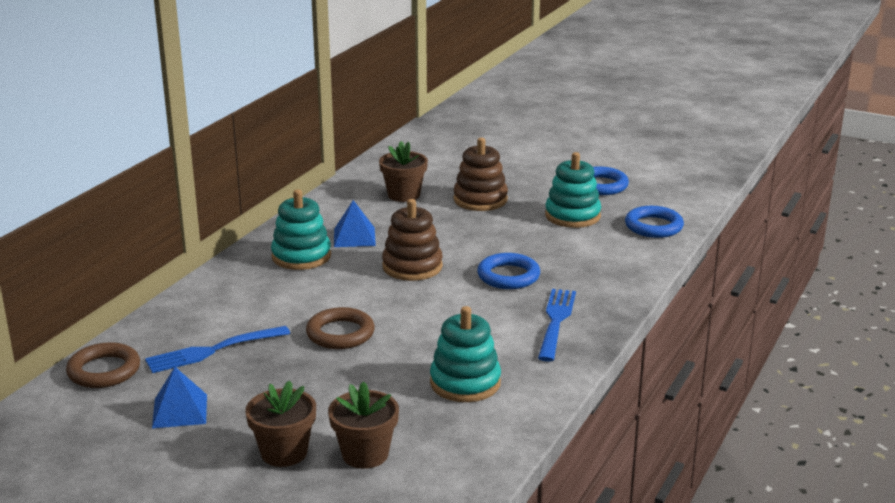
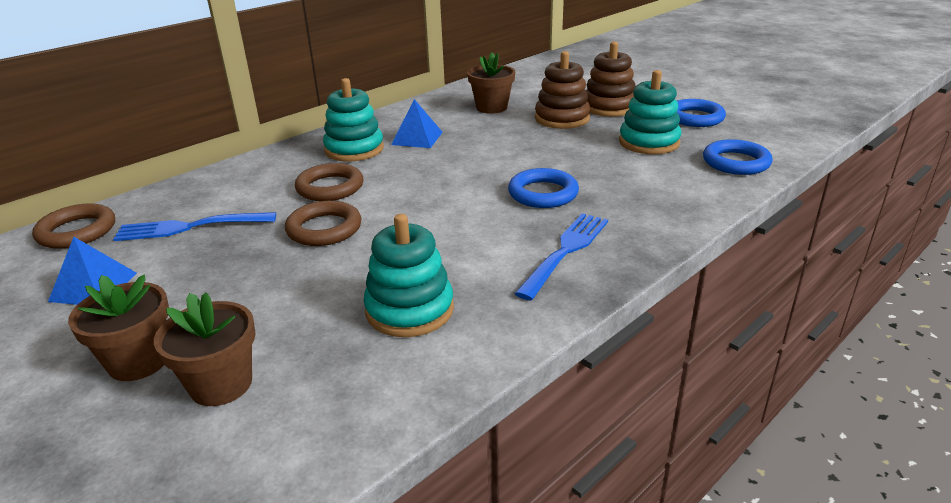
camera: 20 degrees right, 5 degrees up
(311, 296) = (330, 187): none -> brown ring
(412, 267) = (450, 171): brown stacking toy -> brown stacking toy (609, 107)

